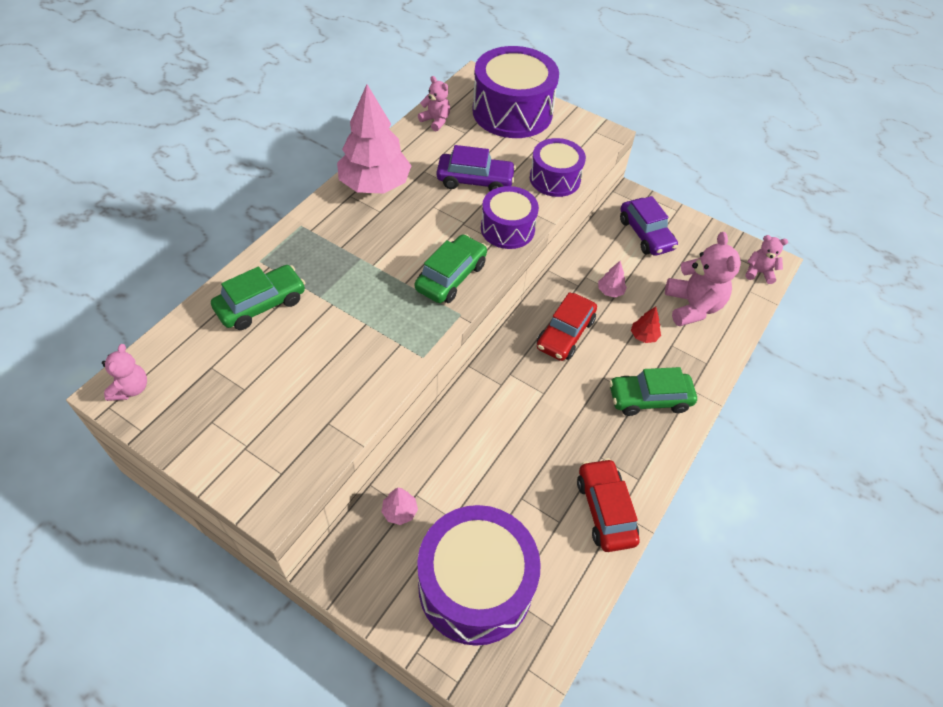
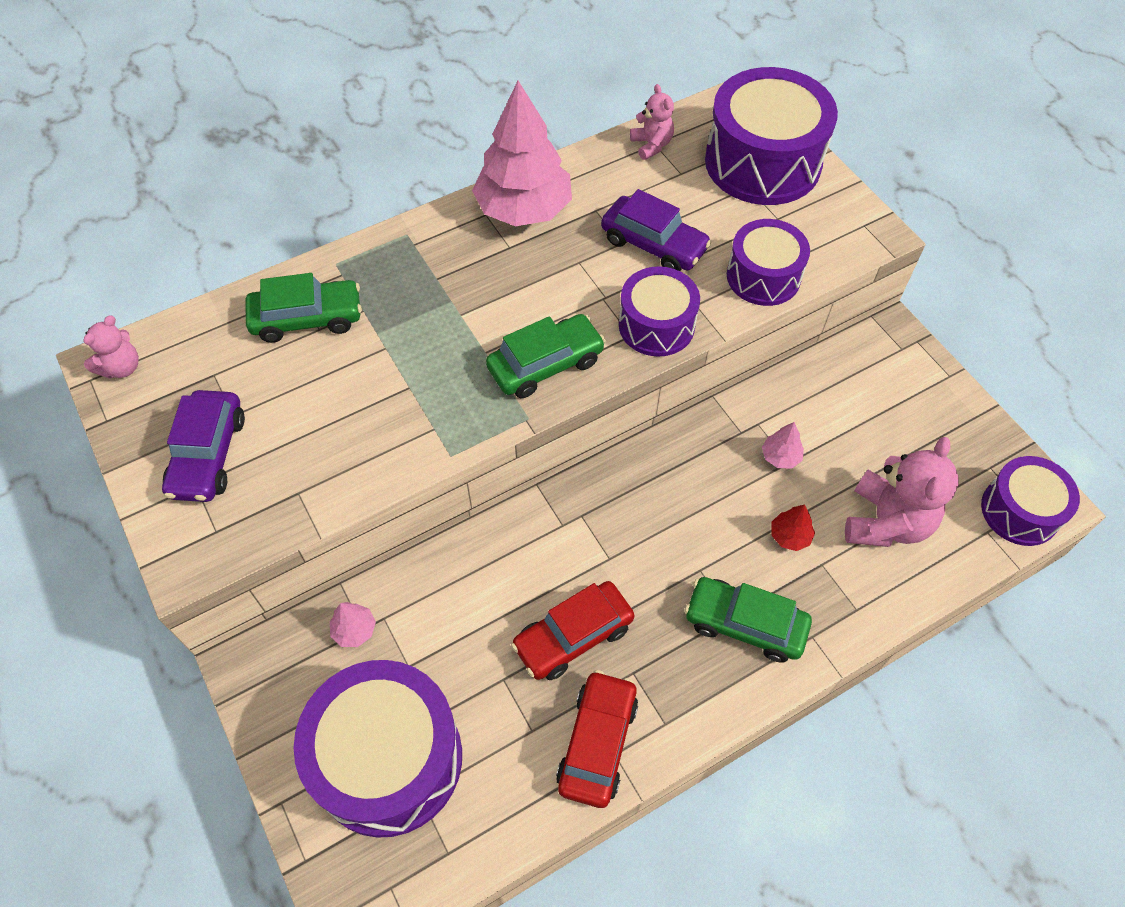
camera: 30 degrees right, 5 degrees up
(565, 334) = (684, 491): red car -> red car (573, 636)
(645, 234) = (881, 394): purple car -> purple car (208, 455)
(759, 272) = (1020, 511): pink teddy bear -> purple drum

